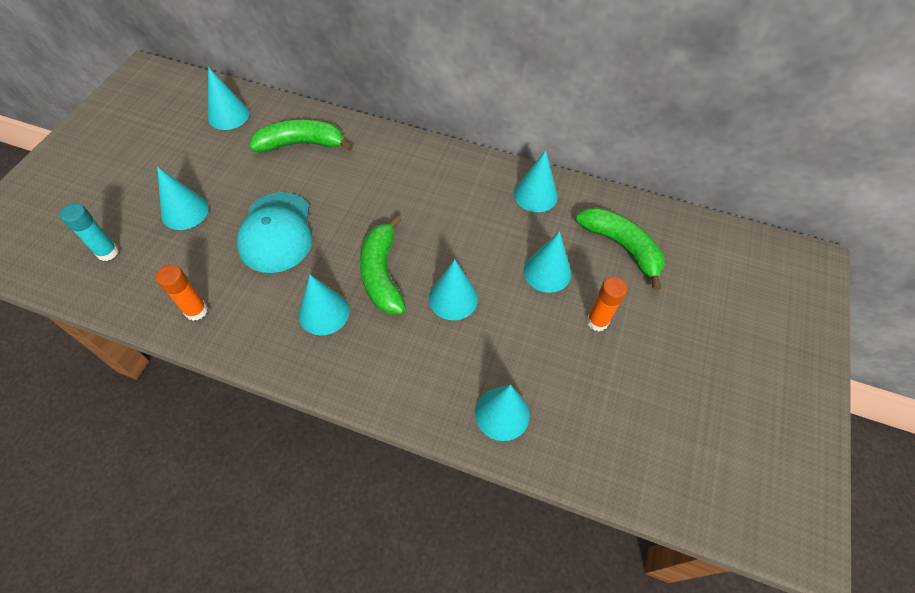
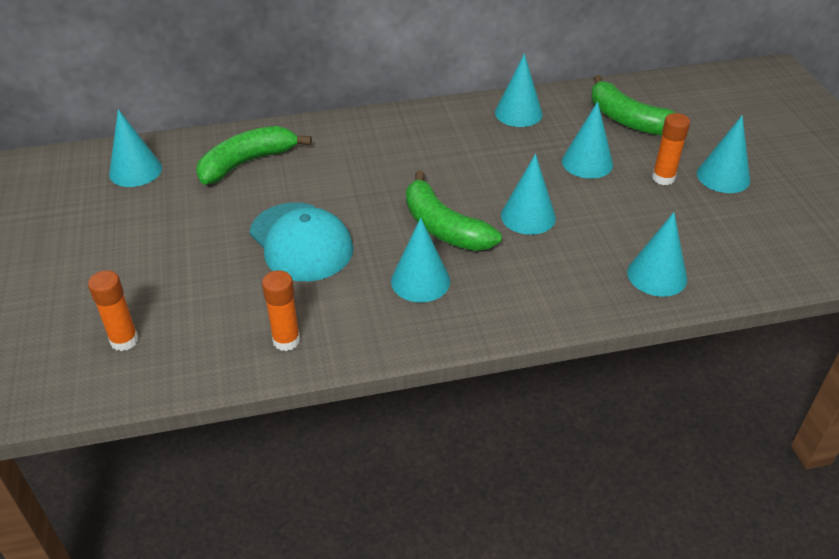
camera: 30 degrees left, 15 degrees down
(108, 252) = (124, 340): turquoise glue stick -> orange glue stick
(185, 211) = (178, 268): turquoise cone -> turquoise cone (723, 176)
(621, 247) = (628, 120): green banana -> green banana turned 150 degrees counterclockwise

